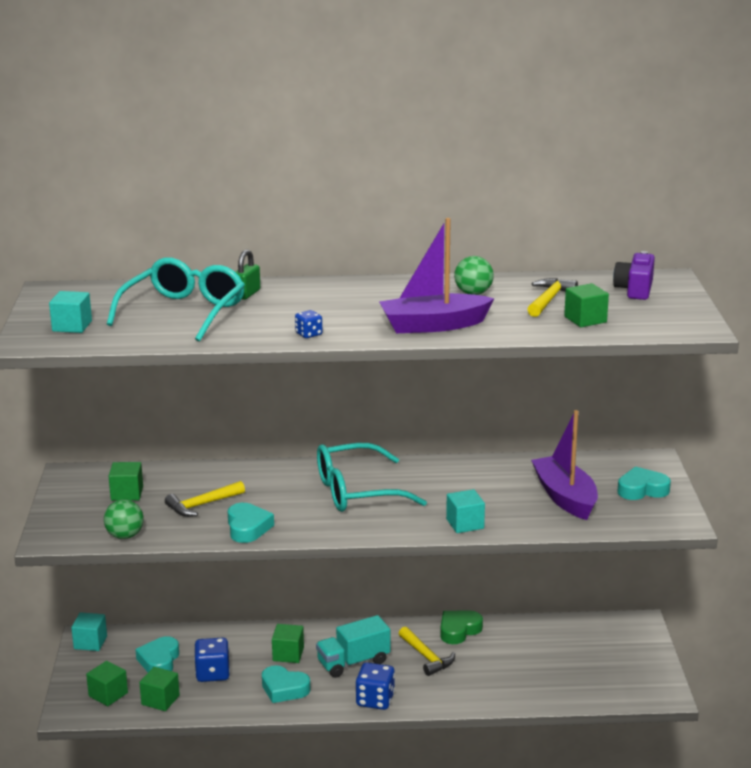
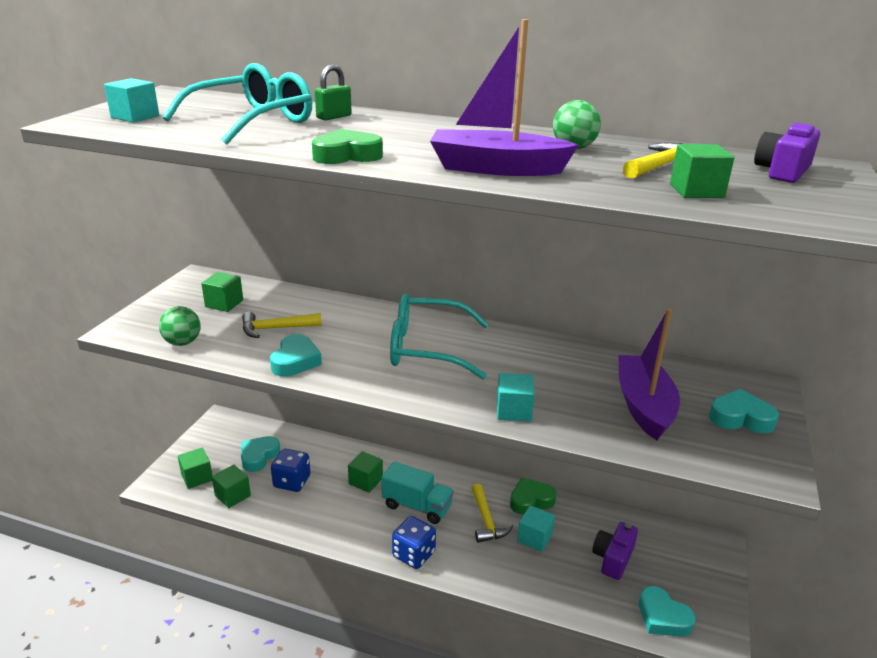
camera: 20 degrees right, 5 degrees up
(90, 642) = (220, 424): turquoise cube -> turquoise cube (534, 538)
(284, 689) = (340, 516): turquoise heart -> turquoise heart (663, 617)
(309, 334) = (347, 155): blue dice -> green heart
(353, 662) = (417, 506): turquoise truck -> turquoise truck turned 150 degrees counterclockwise
(555, 657) = (613, 558): none -> purple camera

